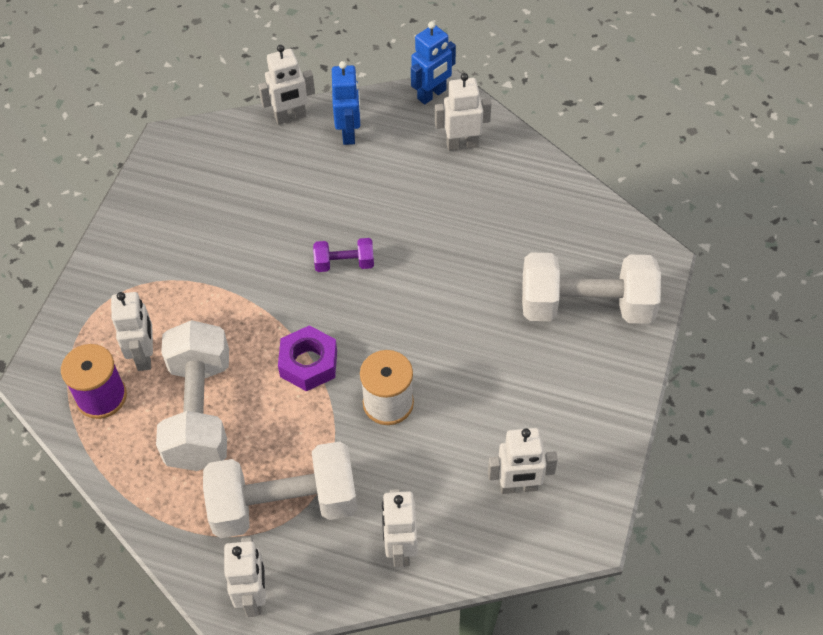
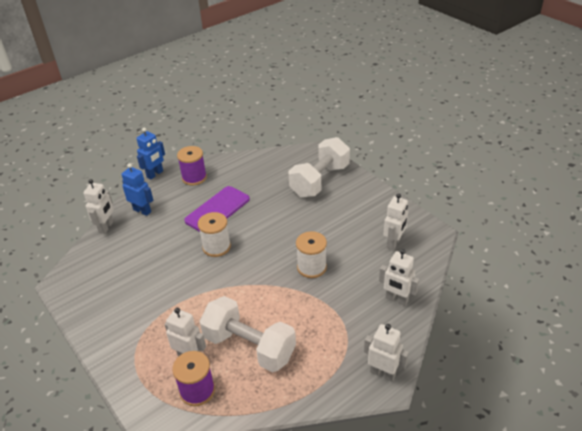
camera: 55 degrees left, 15 degrees down
(284, 505) = (337, 335): white dumbbell -> none
(308, 363) = (261, 287): purple nut -> none
(344, 263) = (216, 247): purple dumbbell -> white spool
(417, 217) = (217, 210): none -> purple phone
(432, 94) = (155, 174): blue robot -> blue robot turned 45 degrees clockwise
(462, 144) = (194, 177): white robot -> purple spool

